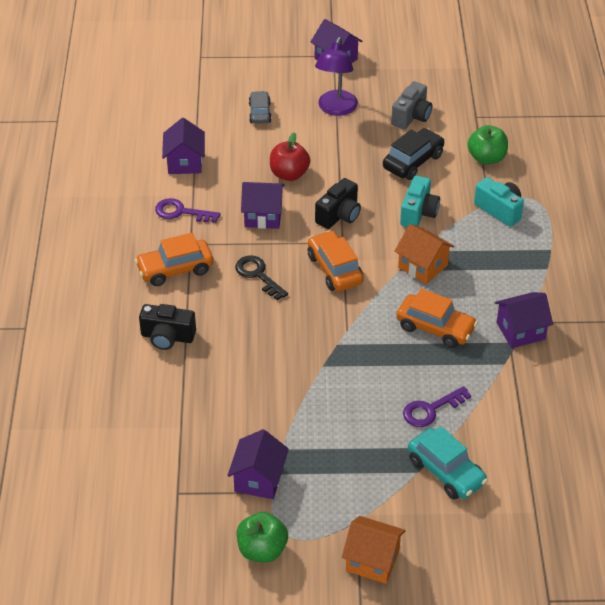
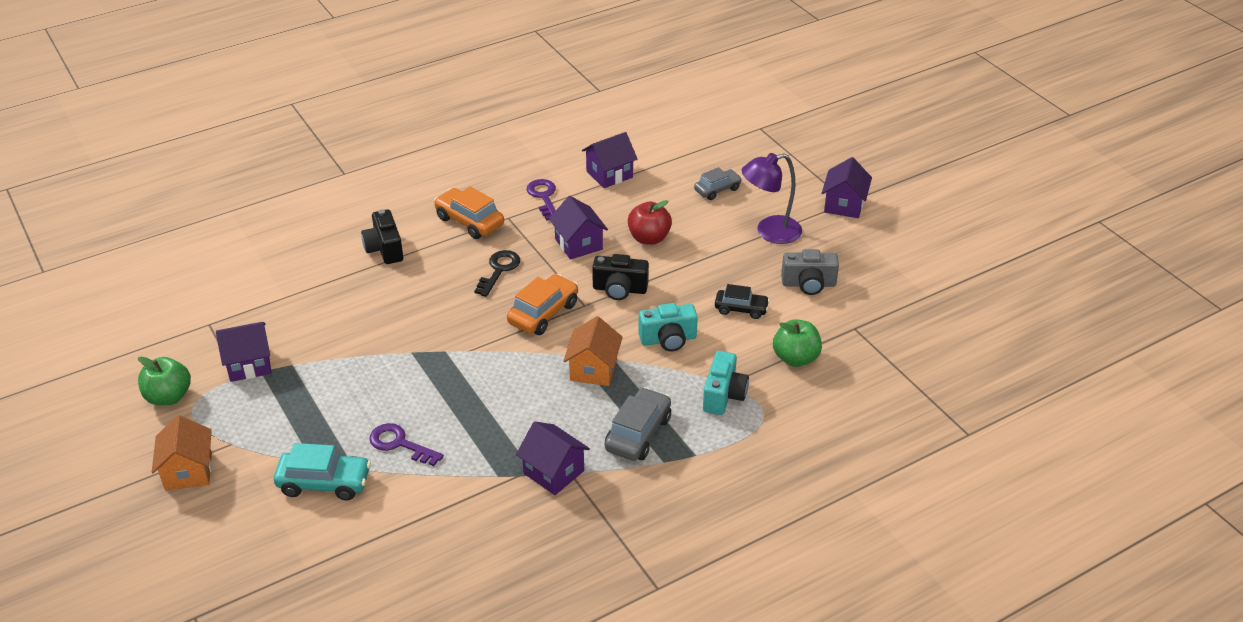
camera: 60 degrees right, 5 degrees down
(413, 161) = (741, 309): black car -> black car, size x0.66
(435, 328) = (513, 408): orange car -> none
(446, 472) = (324, 483): turquoise car -> turquoise car turned 105 degrees counterclockwise
(509, 270) = (638, 433): none -> grey car

